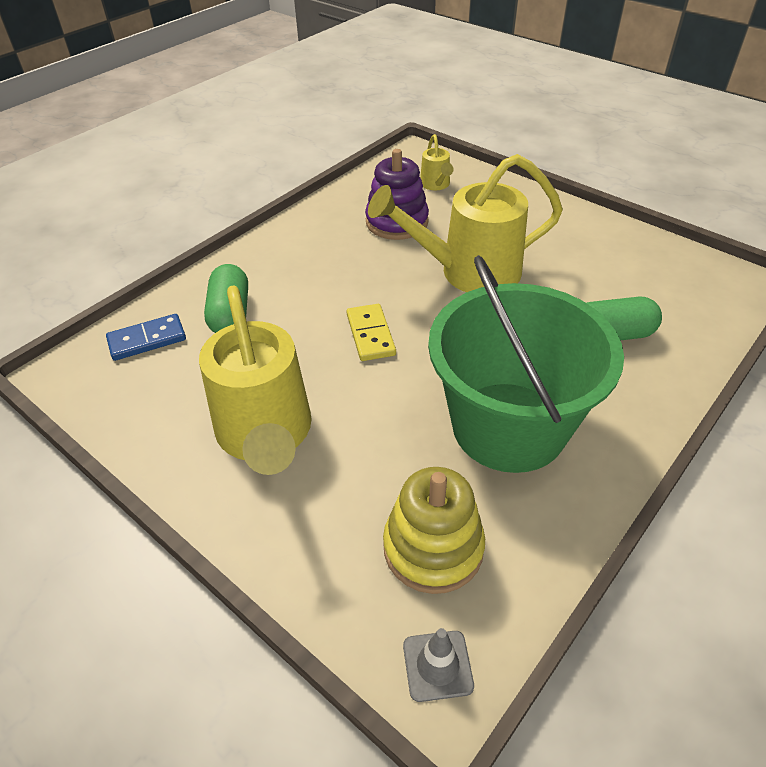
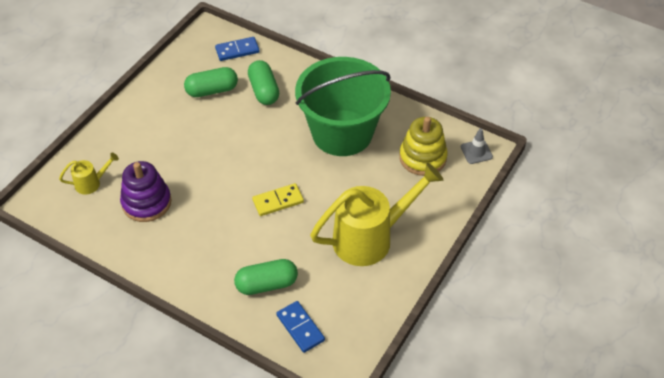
camera: 100 degrees left, 5 degrees up
(468, 272) = (208, 156): yellow watering can -> none
(604, 280) = (212, 90): none -> green capsule
(705, 311) = (237, 50): none -> blue domino

